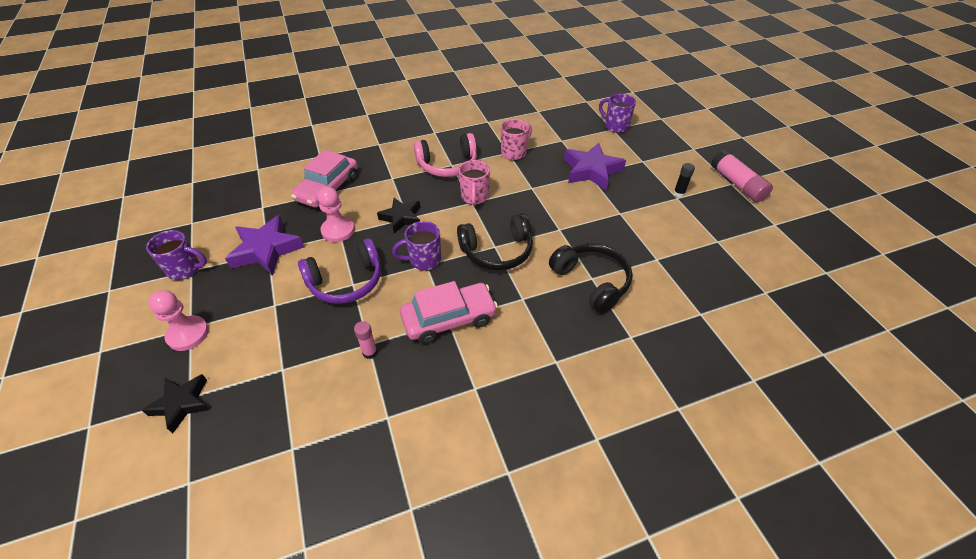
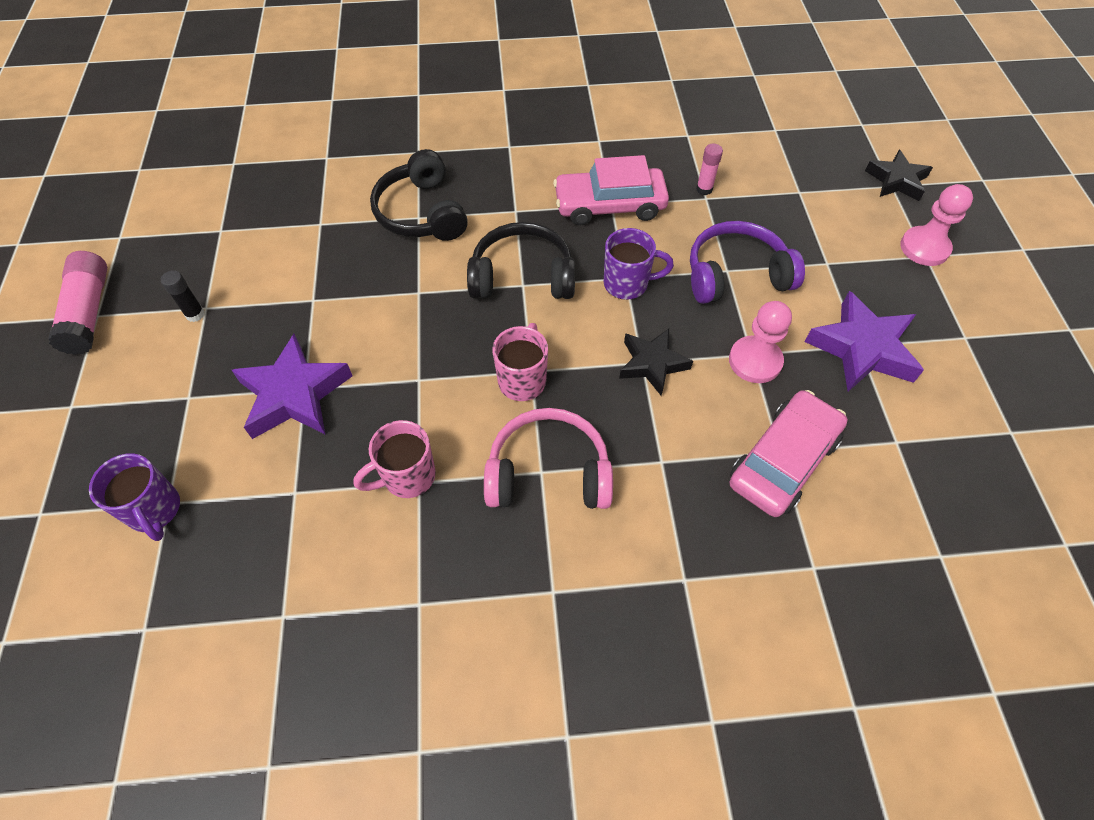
camera: 165 degrees left, 10 degrees up
(185, 269) = (974, 340): purple mug -> none

